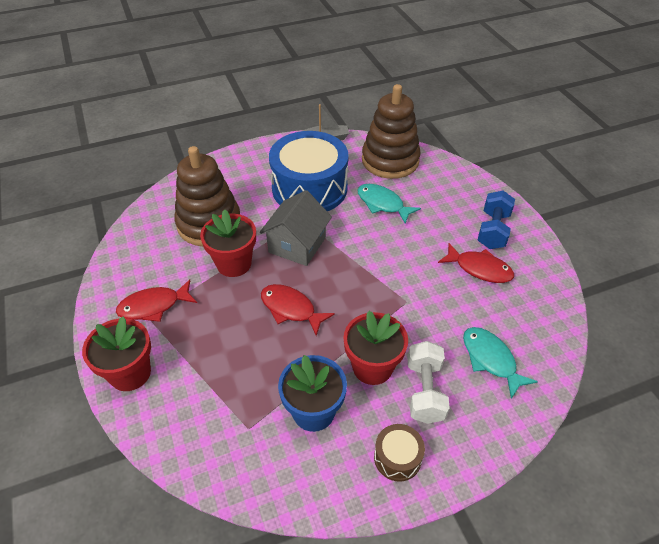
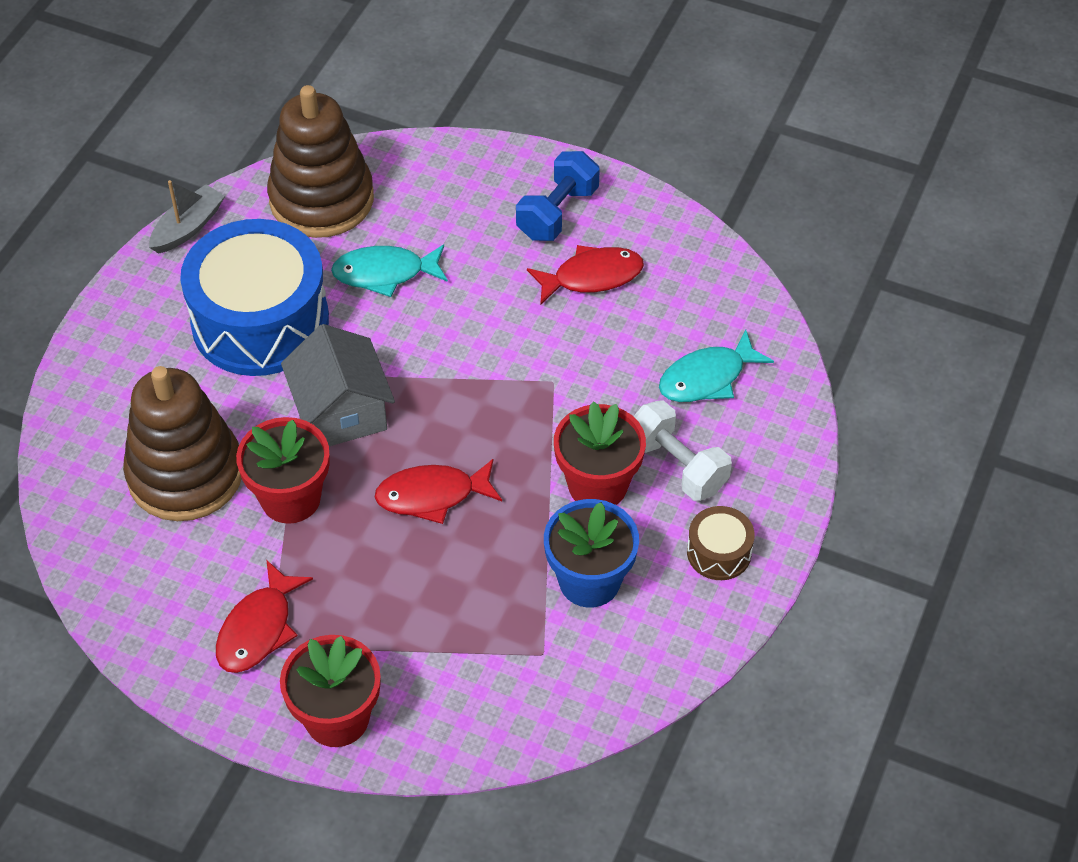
camera: 45 degrees left, 5 degrees up
(490, 359) = (707, 378): turquoise fish -> turquoise fish turned 45 degrees counterclockwise
(493, 230) = (557, 212): blue dumbbell -> blue dumbbell turned 60 degrees clockwise

